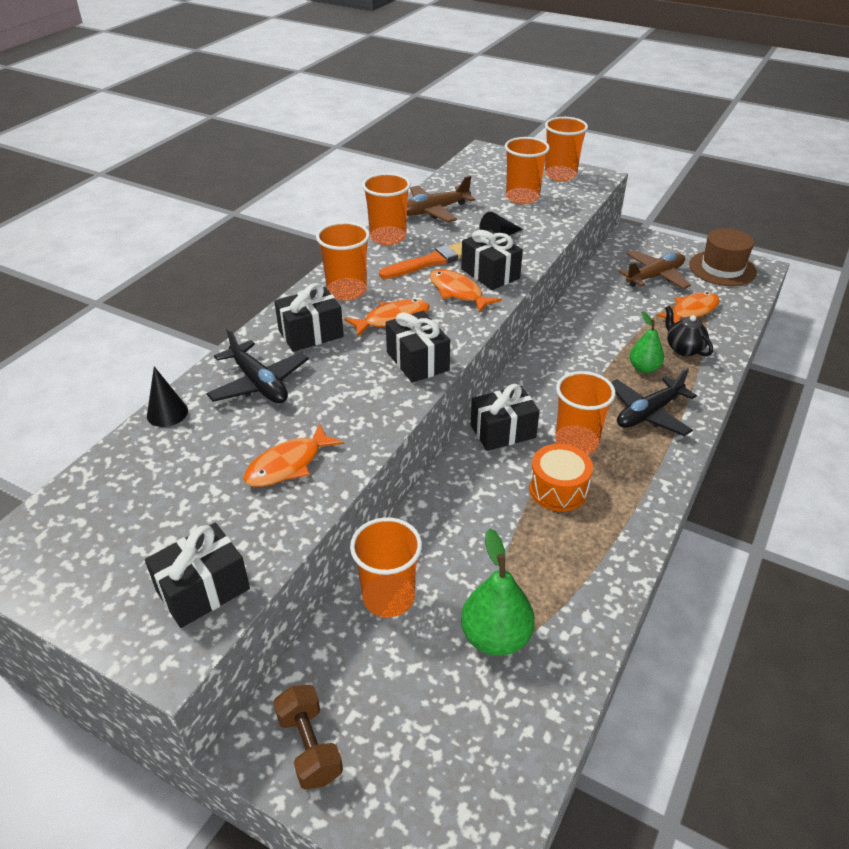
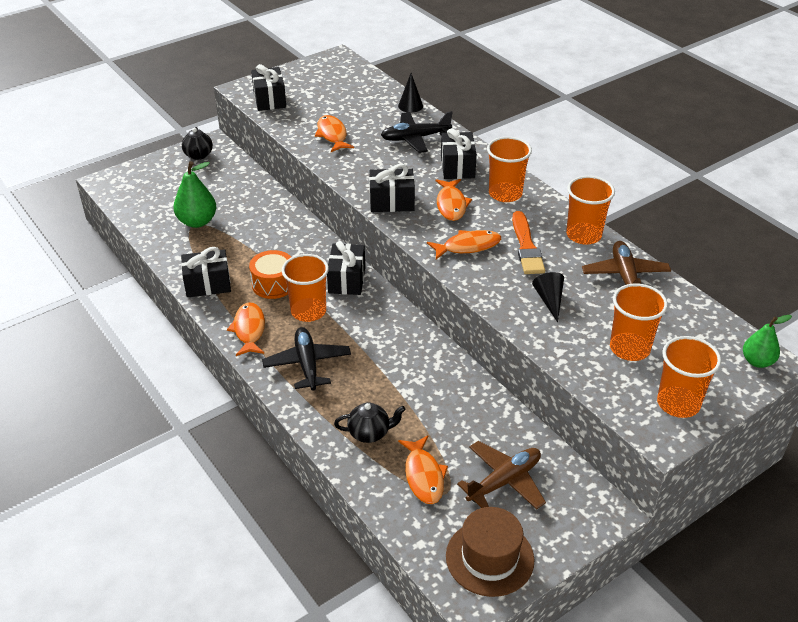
camera: 115 degrees right, 0 degrees up
(309, 747) = (198, 155): brown dumbbell -> black teapot
(388, 597) = (254, 195): orange cup -> none
(490, 274) = (486, 273): black gift -> black gift (208, 284)
(643, 368) = (362, 391): green pear -> green pear (757, 361)
(645, 477) = (249, 330): none -> orange fish
(654, 276) = (504, 481): brown plane -> brown plane turned 120 degrees counterclockwise

